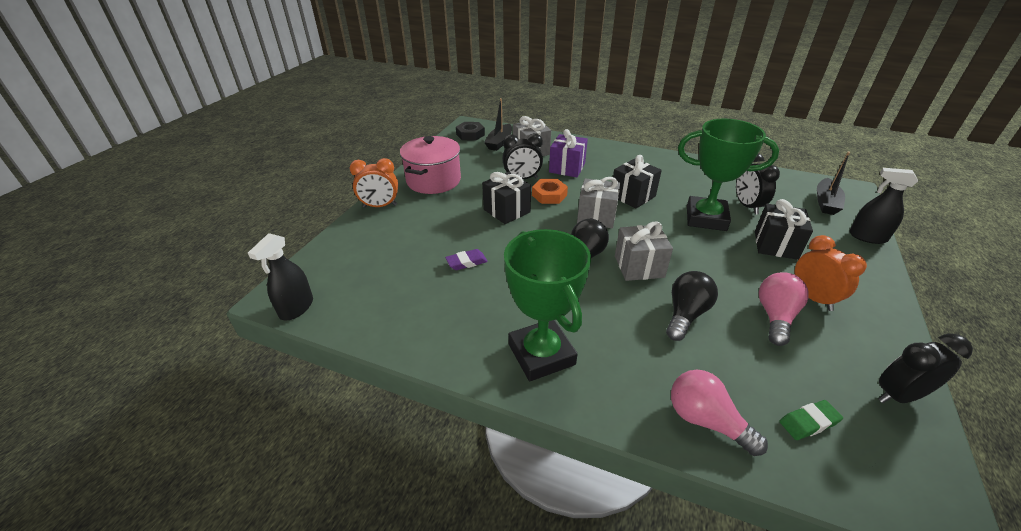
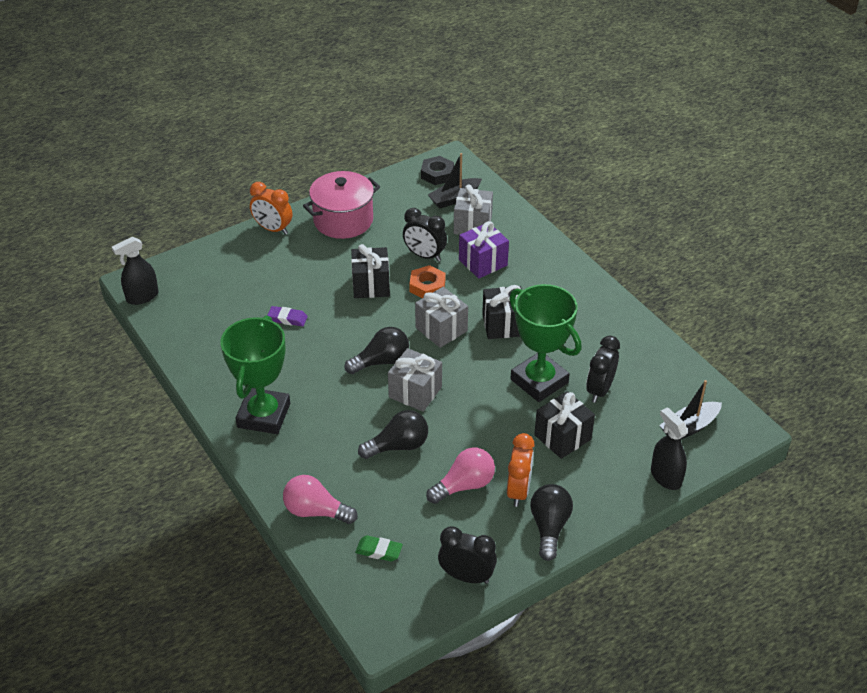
camera: 35 degrees right, 5 degrees up
(706, 420) = (316, 511): pink light bulb -> pink light bulb turned 60 degrees counterclockwise
(873, 312) = (549, 527): none -> black light bulb

